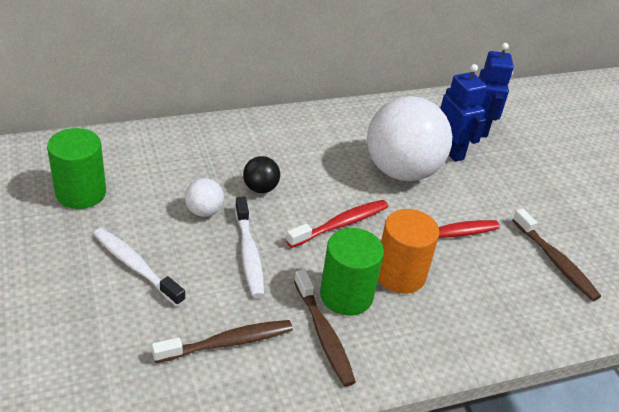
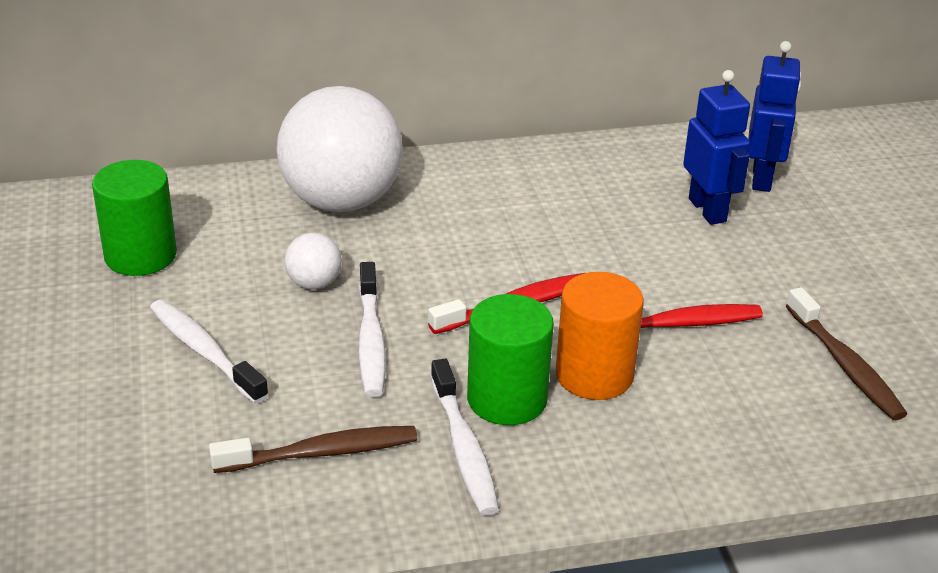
camera: 10 degrees right, 5 degrees down
(260, 188) = (402, 255): black ball -> none
(324, 334) = (464, 448): brown toothbrush -> white toothbrush
(401, 171) = (623, 236): white ball -> white ball (341, 201)

